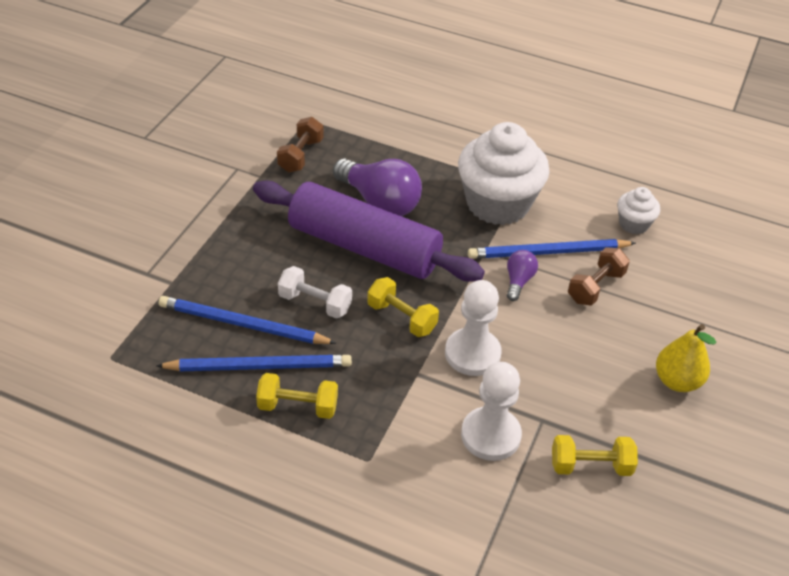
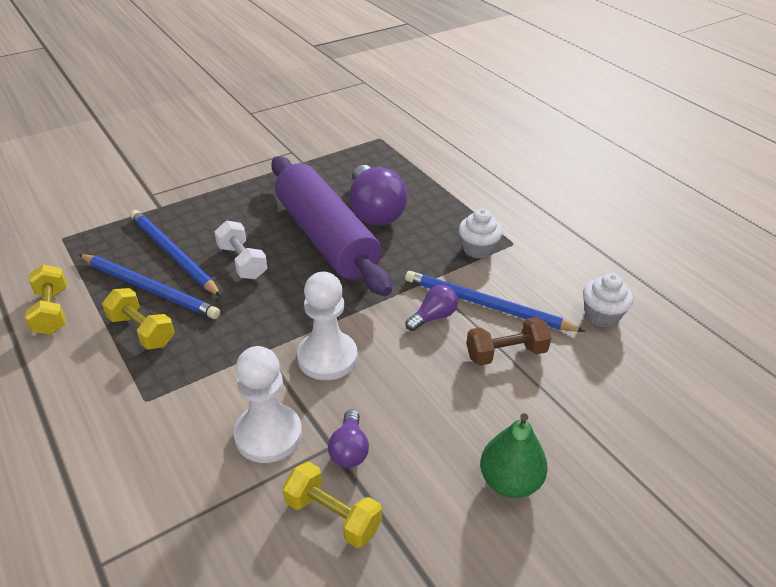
camera: 35 degrees right, 5 degrees down
(300, 155) = (348, 159): brown dumbbell -> none
(401, 318) = (298, 302): yellow dumbbell -> yellow dumbbell (52, 311)
(497, 204) = (478, 249): white cupcake -> white cupcake, size x0.47
(557, 415) = (349, 450): none -> purple light bulb
(677, 381) = (509, 482): yellow pear -> green pear

